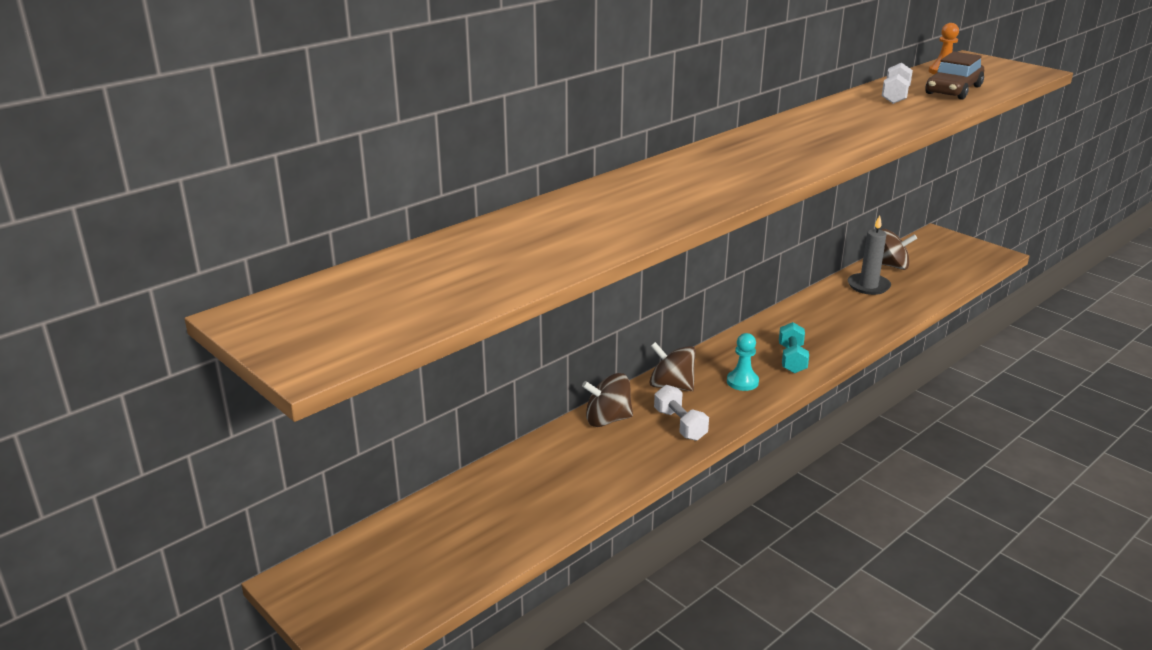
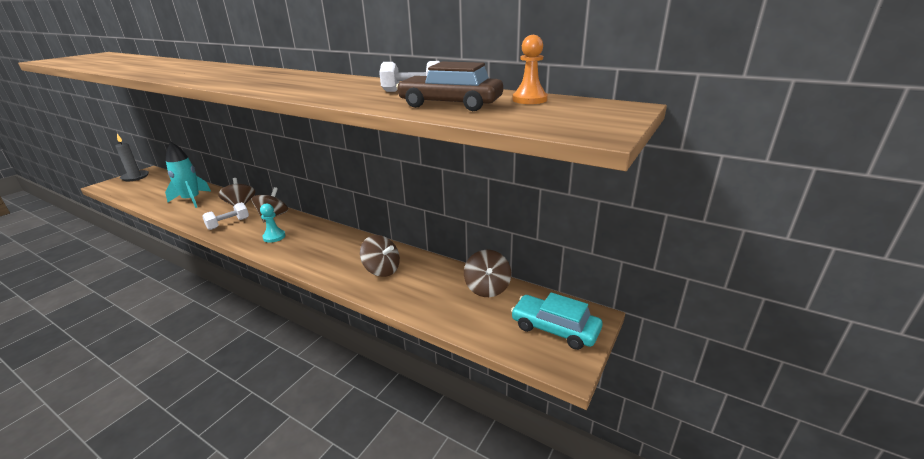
camera: 75 degrees right, 0 degrees up
(549, 478) = (191, 200): none -> turquoise rocket
(792, 359) = (303, 251): turquoise dumbbell -> none
(848, 312) = (382, 270): none -> brown spinning top
(868, 286) = (436, 277): grey candle -> grey candle (135, 177)
(952, 250) = (555, 328): none -> turquoise car

